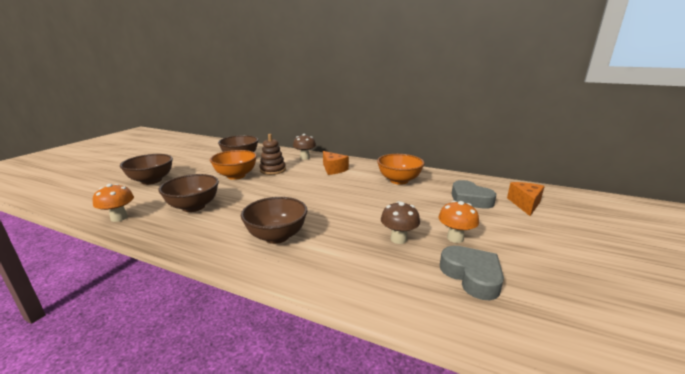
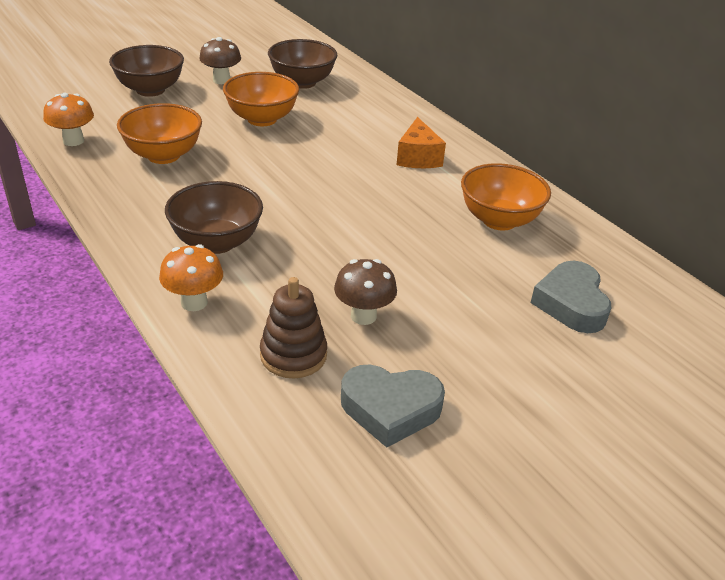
camera: 30 degrees right, 15 degrees up
(193, 207) = (163, 155): brown bowl -> orange bowl
(273, 170) = (323, 126): brown stacking toy -> brown stacking toy (293, 355)
(305, 158) = (399, 116): brown mushroom -> brown mushroom (221, 80)
(455, 238) = (446, 351): orange mushroom -> orange mushroom (194, 302)
(472, 276) = (390, 409): grey heart -> grey heart turned 90 degrees clockwise
(525, 204) = (660, 354): orange cheese -> none

